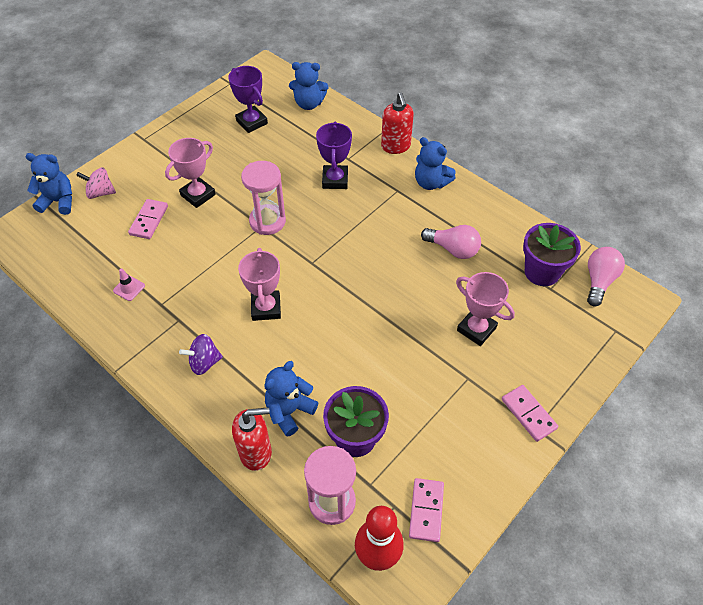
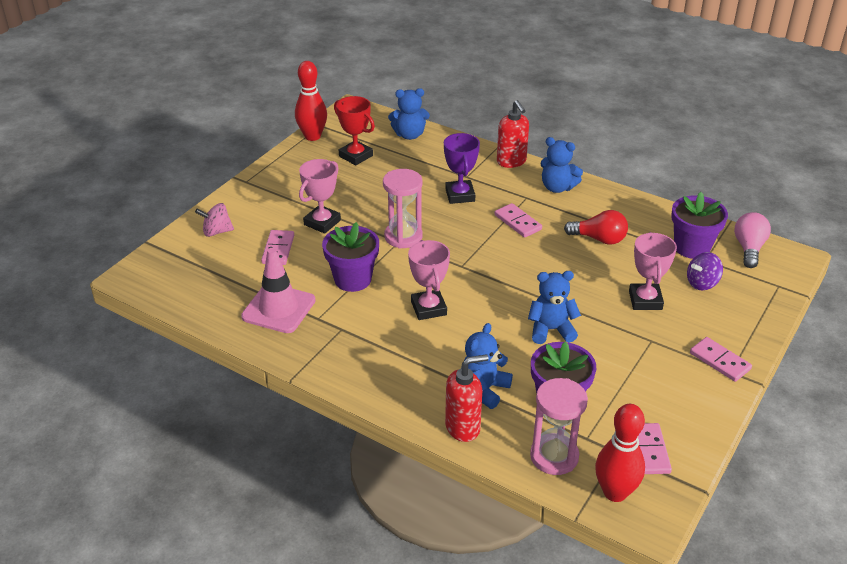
camera: 10 degrees left, 15 degrees down
(58, 201) = (174, 244): blue teddy bear -> blue teddy bear (551, 330)
(129, 288) = (278, 308): pink traffic cone -> pink traffic cone, size x2.28
(204, 362) = (381, 360): purple spinning top -> purple spinning top (702, 283)
(206, 264) = (352, 279): none -> purple flower pot
(219, 95) = (312, 136): none -> red bowling pin
(252, 122) = (356, 156): purple trophy -> red trophy
(380, 219) = (518, 222): none -> pink domino
(453, 249) = (599, 239): pink light bulb -> red light bulb
(476, 329) = (645, 300): pink trophy -> pink trophy turned 60 degrees clockwise

